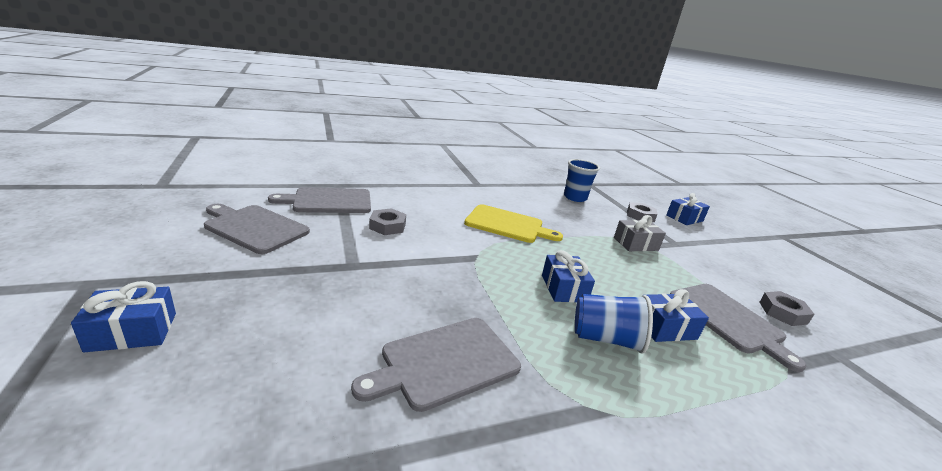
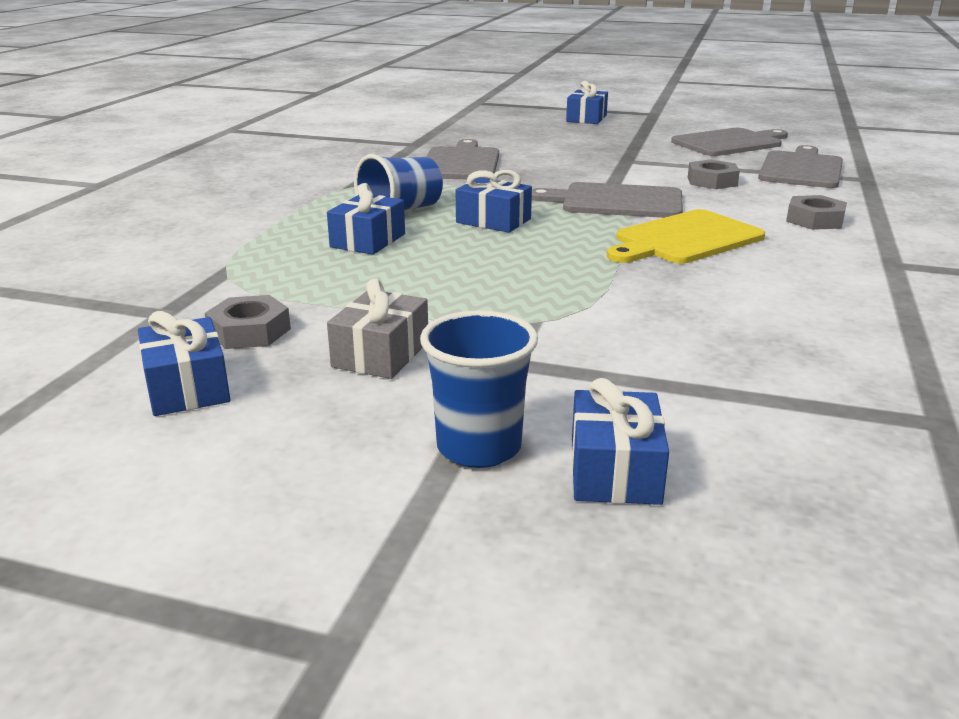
camera: 130 degrees right, 0 degrees up
(575, 197) = (811, 347): blue cup -> blue cup (479, 447)
(636, 244) = (544, 314): grey gift -> grey gift (380, 354)
(640, 216) = (665, 391): grey nut -> grey nut (815, 220)
(728, 319) = (314, 281): grey cutting board -> grey cutting board (616, 202)
(820, 304) = (187, 387): none -> blue gift

